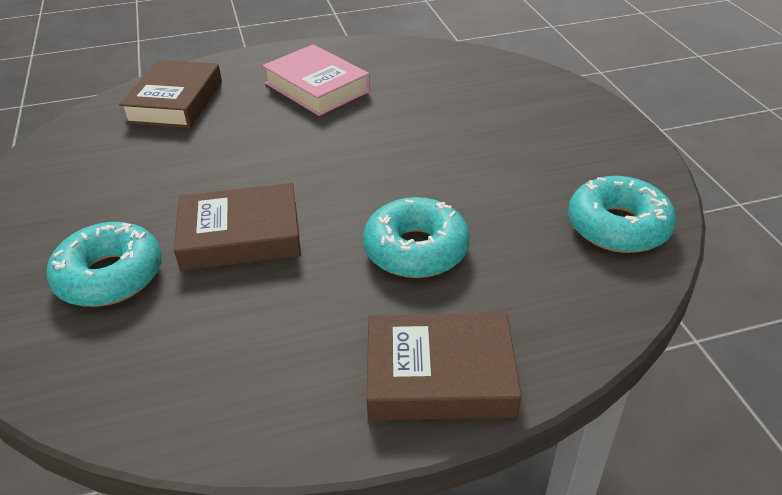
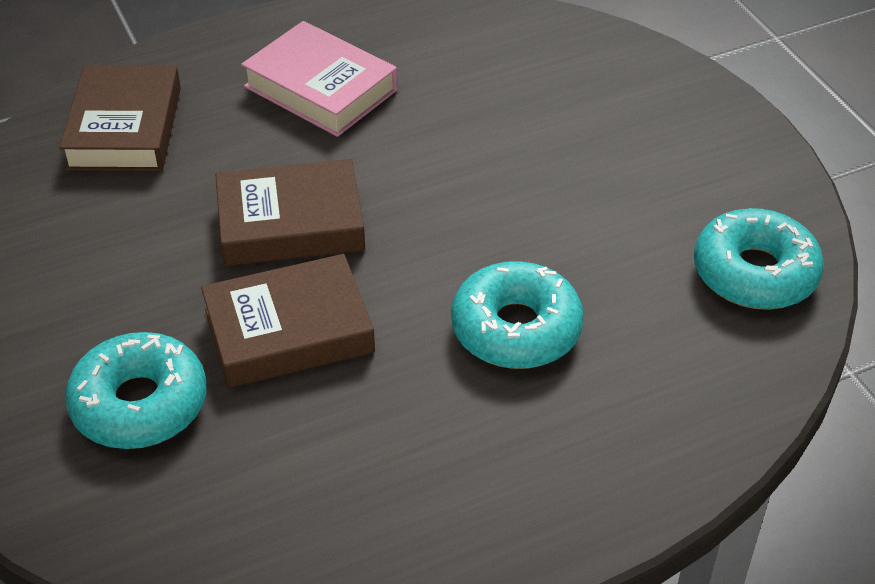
camera: 10 degrees left, 5 degrees up
(439, 375) = (579, 486): brown book -> brown book (290, 223)

